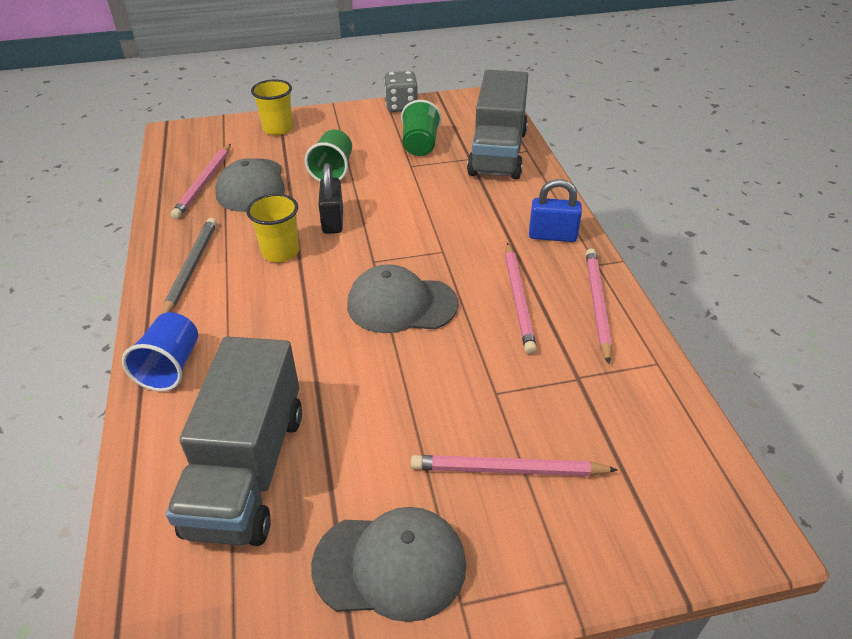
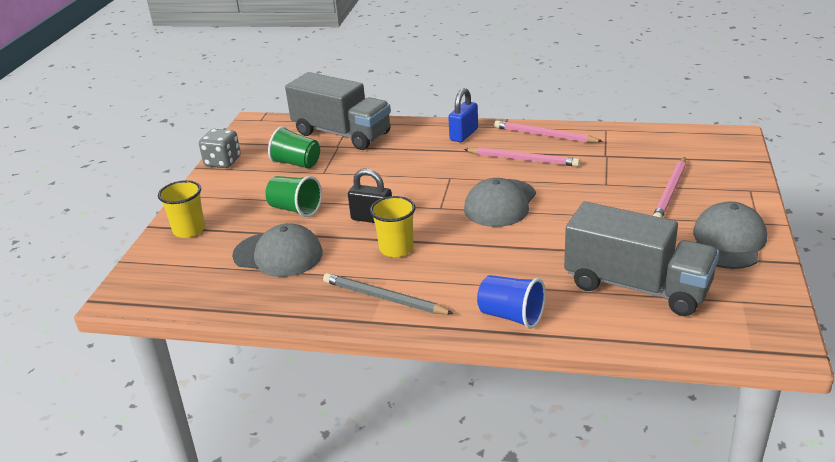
camera: 65 degrees left, 10 degrees down
(204, 183) = (247, 282): pink pencil -> none

